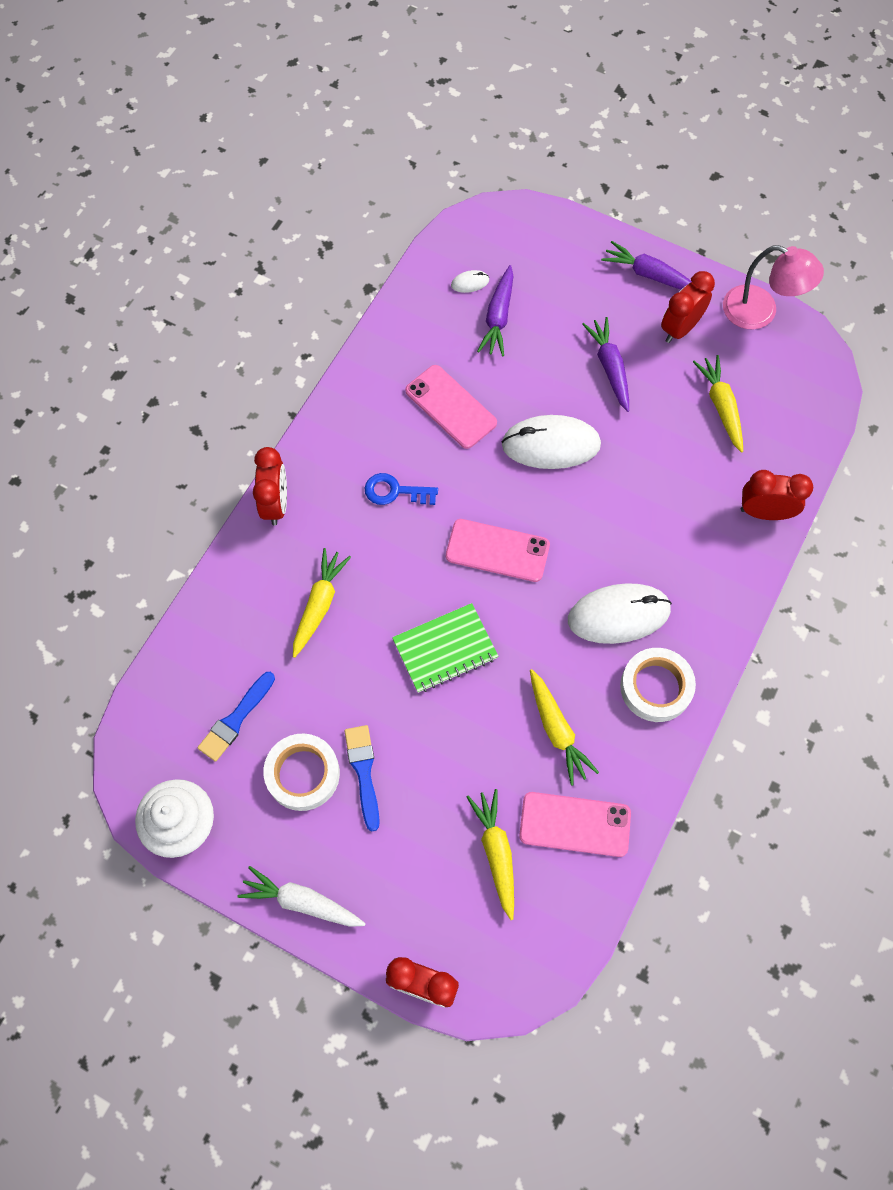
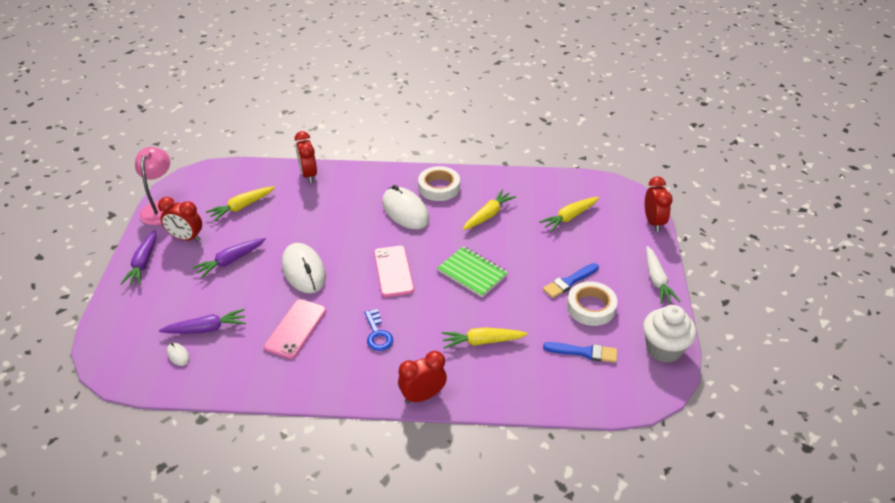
camera: 115 degrees left, 25 degrees down
(575, 824) = (533, 195): pink phone -> none

